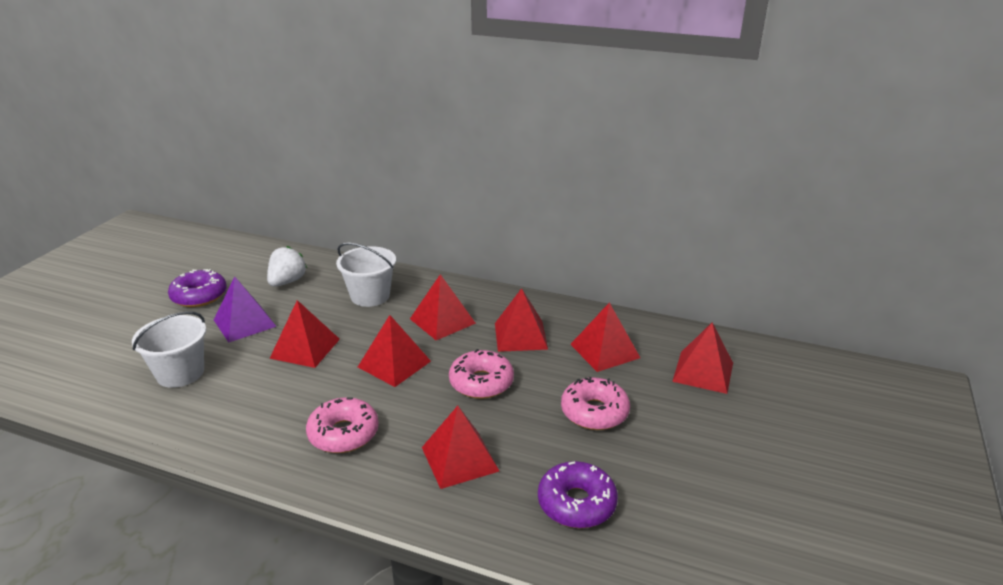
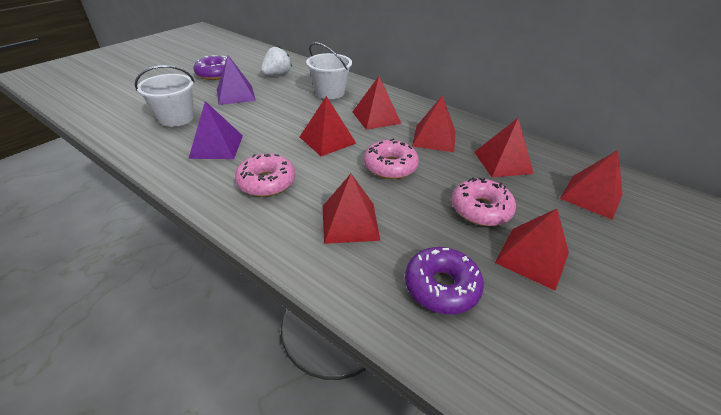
camera: 15 degrees right, 10 degrees up
(257, 401) = (216, 146): none -> purple pyramid
(305, 348) = (268, 118): red pyramid -> red pyramid (532, 257)

